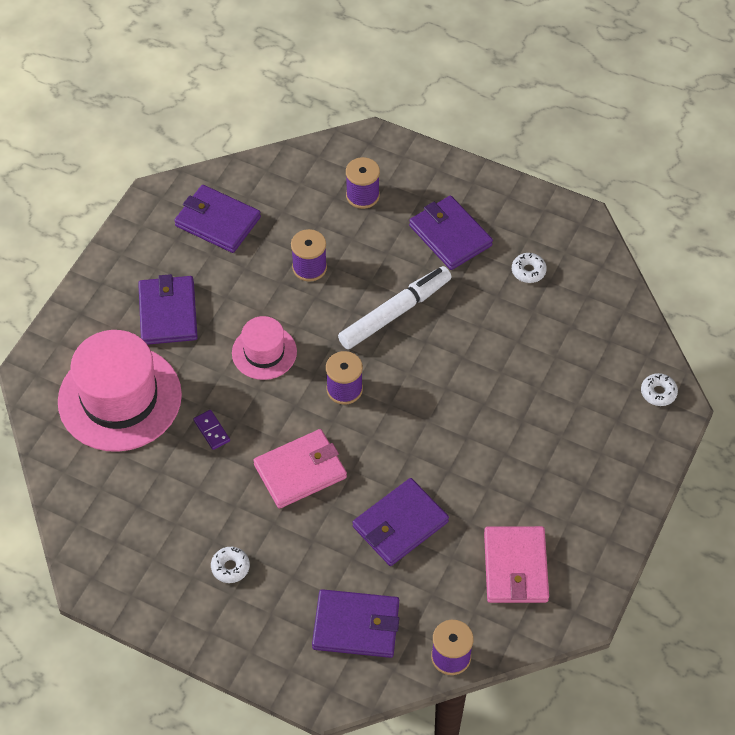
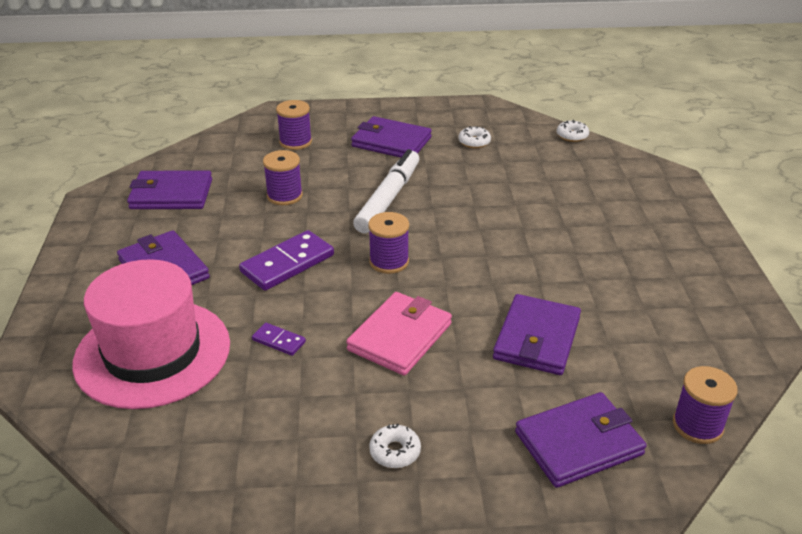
camera: 30 degrees left, 20 degrees down
(264, 352) = (287, 263): pink hat -> purple domino
(515, 567) = (673, 326): pink wallet -> none
(658, 392) = (649, 174): white donut -> white donut (572, 135)

